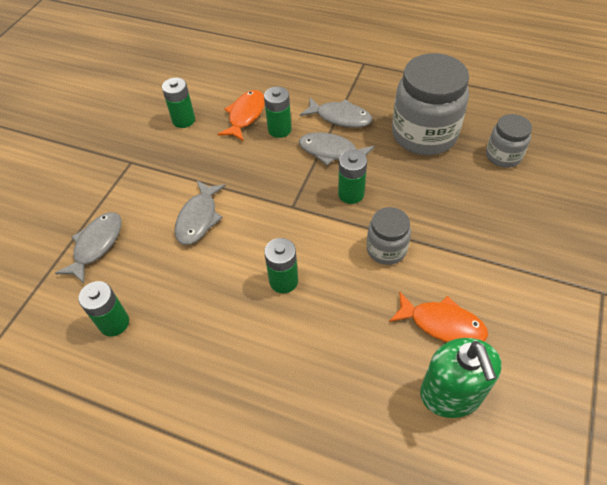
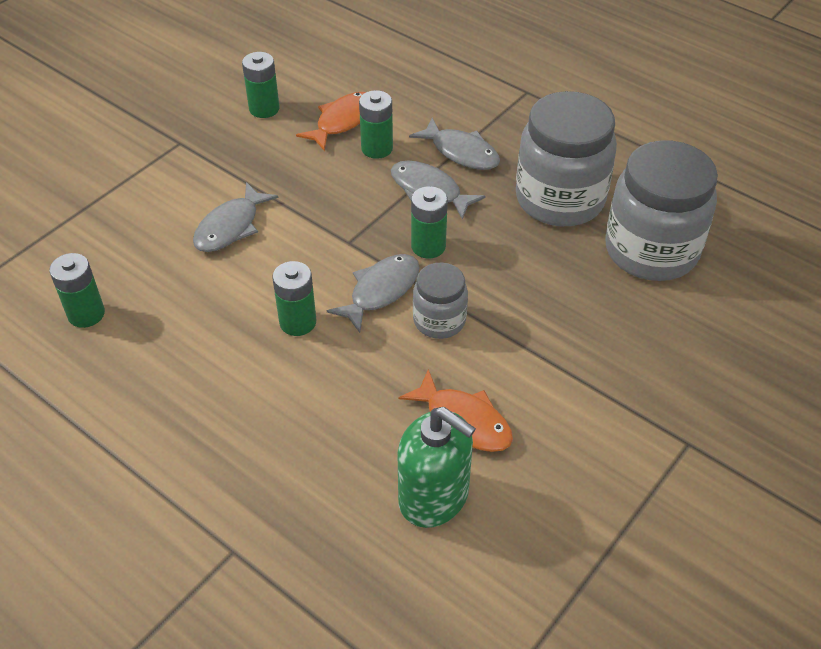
camera: 15 degrees right, 5 degrees down
(96, 245) = (101, 226): grey fish -> grey fish (381, 291)
(451, 394) = (434, 497): green soap dispenser -> green soap dispenser turned 60 degrees counterclockwise
(503, 156) = (651, 251): grey jar -> grey jar, size x1.89

